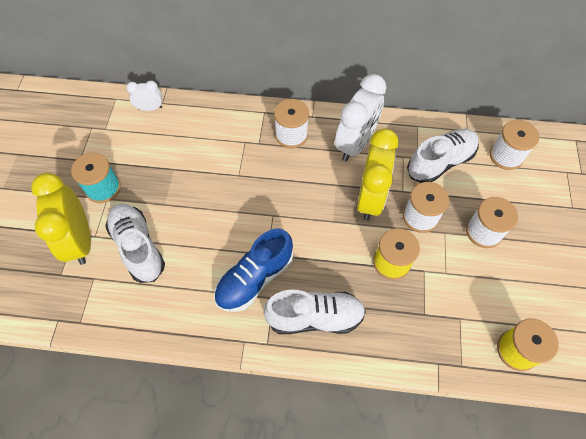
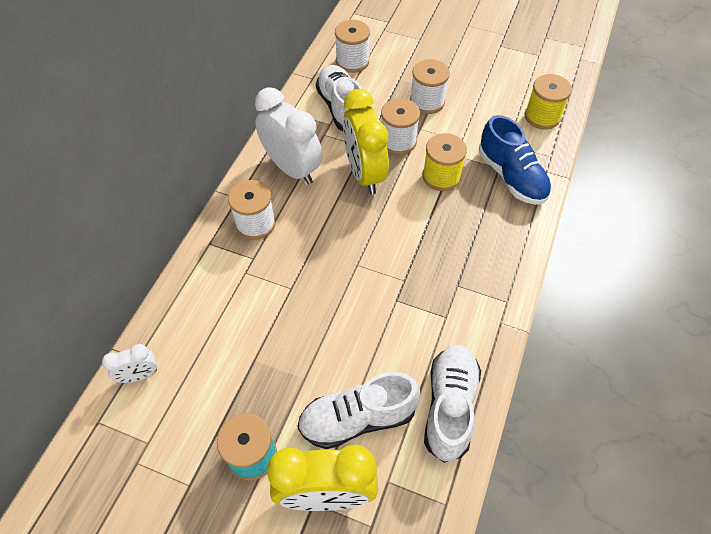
camera: 75 degrees left, 5 degrees down
(150, 108) = (139, 375): white clock -> white clock turned 120 degrees counterclockwise
(255, 278) = (431, 298): blue shoe -> blue shoe (511, 176)
(315, 317) = (486, 253): white shoe -> white shoe (449, 406)
(370, 198) = (364, 174): yellow clock -> yellow clock turned 135 degrees counterclockwise

